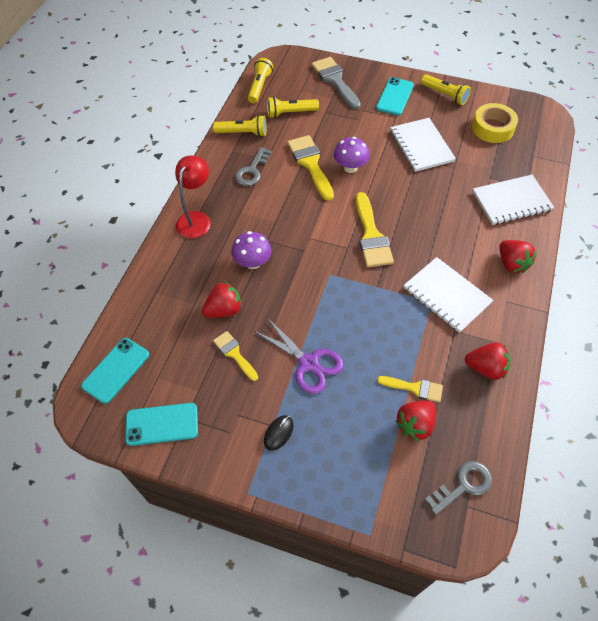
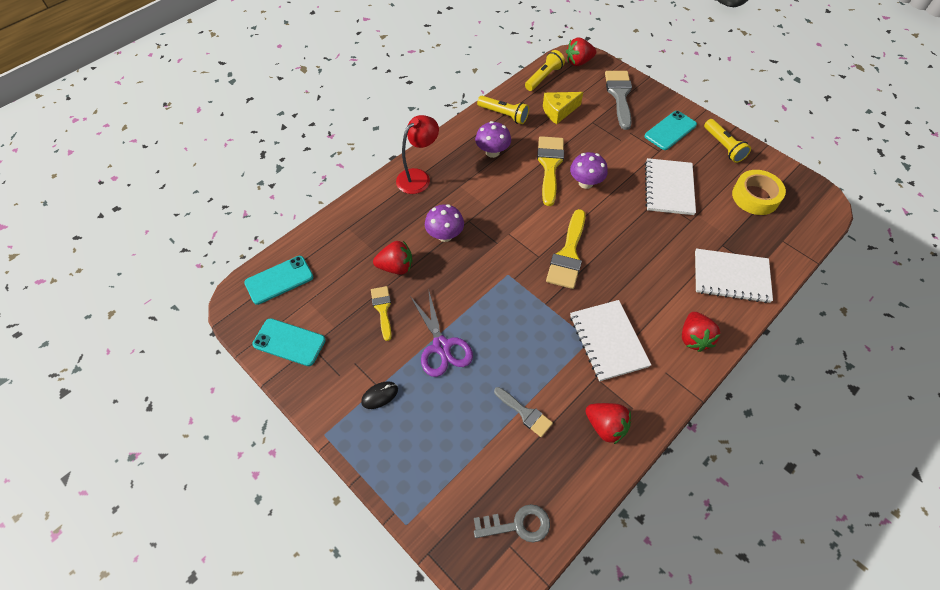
camera: 25 degrees right, 0 degrees up
(252, 170) = (492, 152): grey key -> purple mushroom
(290, 113) = (558, 111): yellow flashlight -> yellow cheese
(414, 388) = (525, 413): yellow brush -> grey brush
(415, 424) = (505, 447): red strawberry -> red strawberry (578, 62)

